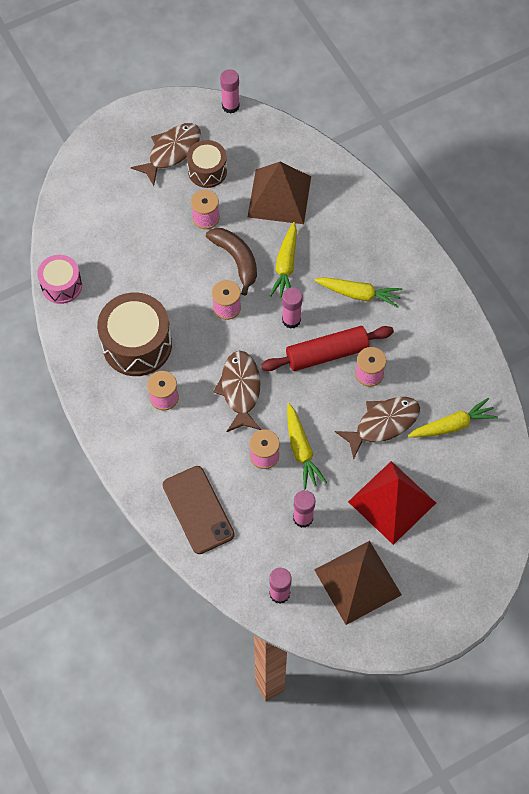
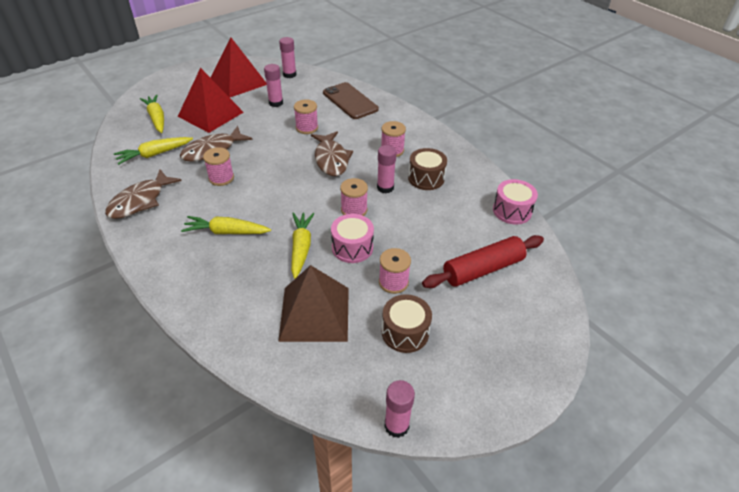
camera: 170 degrees right, 20 degrees down
(137, 344) = (426, 178): brown drum -> brown drum, size x0.60
(171, 152) = (455, 350): brown fish -> brown fish (140, 201)
(236, 260) = (352, 247): brown banana -> pink drum
(291, 320) = (292, 206): pink glue stick -> pink glue stick (385, 188)
(301, 450) = (278, 132): yellow carrot -> yellow carrot (157, 118)
(327, 353) = (258, 187): red rolling pin -> red rolling pin (483, 269)
(357, 582) = (238, 82): brown pyramid -> red pyramid

